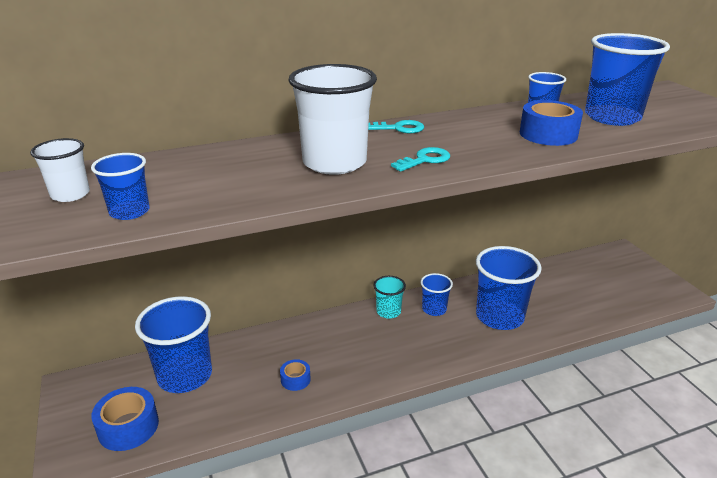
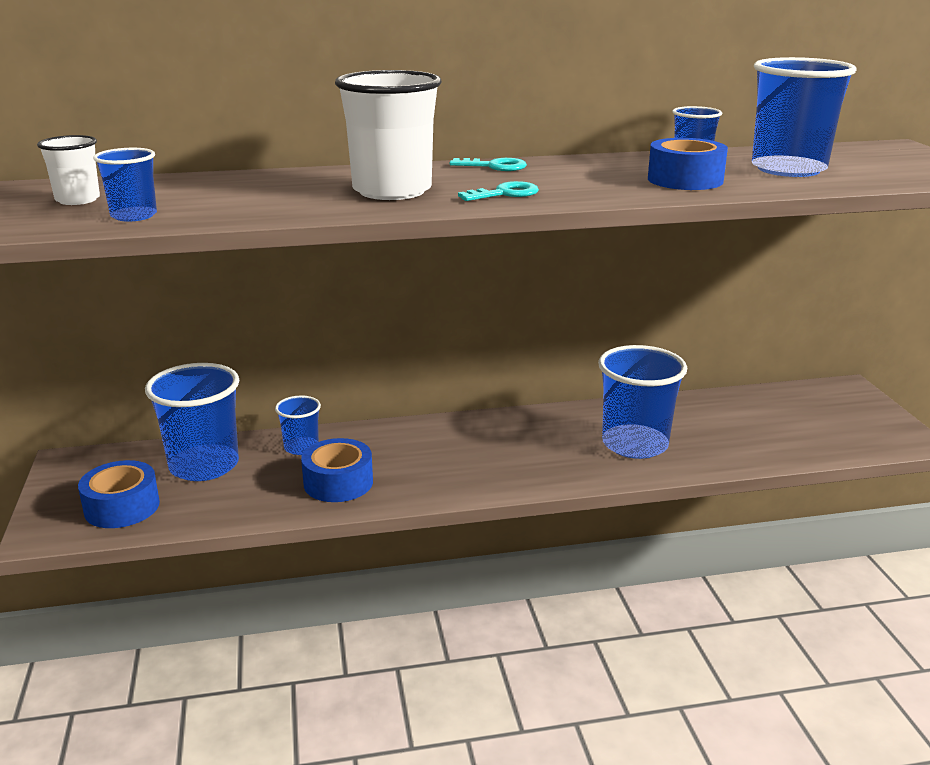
camera: 10 degrees right, 5 degrees down
(295, 379) = (338, 482): blue tape -> blue tape, size x1.79
(388, 312) = (485, 426): turquoise cup -> none
(434, 309) = (548, 428): blue cup -> blue cup (301, 447)

